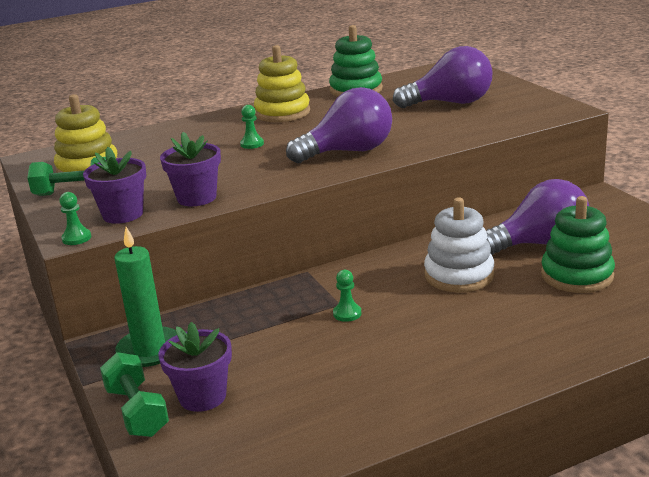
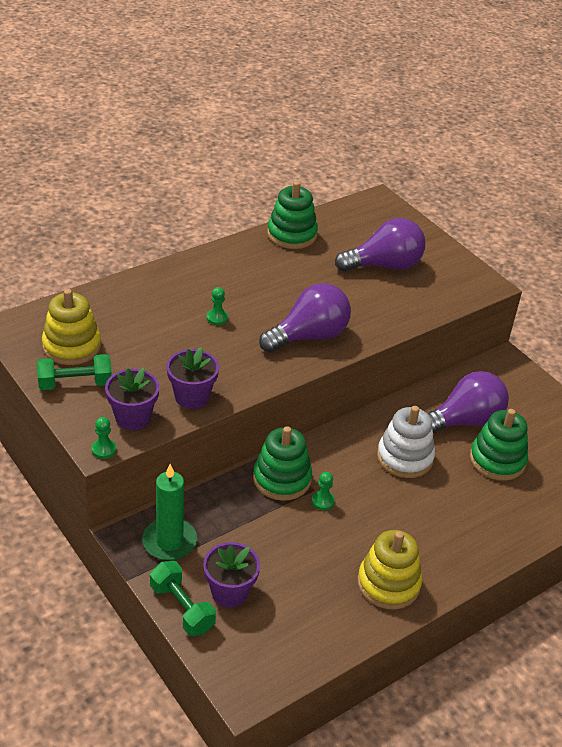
camera: 15 degrees left, 15 degrees up
(282, 113) = (231, 268): yellow stacking toy -> yellow stacking toy (388, 584)
(304, 295) = (282, 479): none -> green stacking toy

